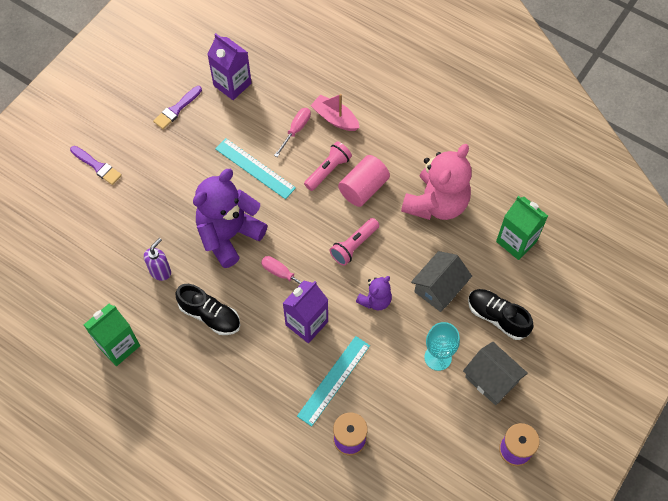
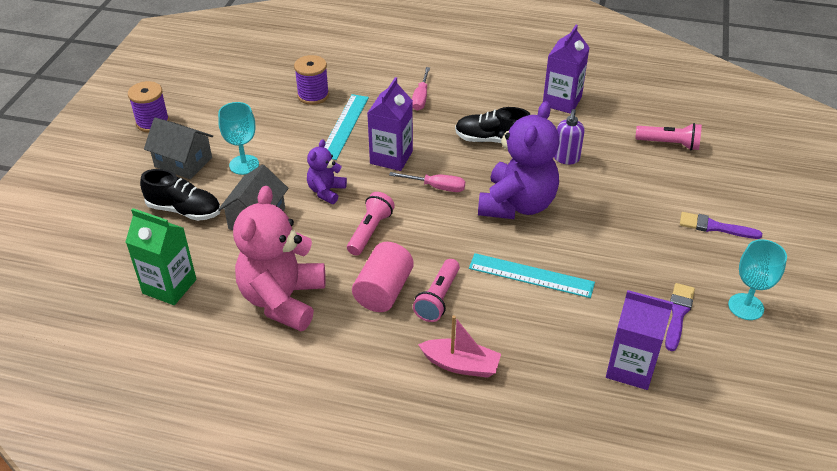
camera: 160 degrees right, 20 degrees down
(64, 259) = (669, 144): none -> pink flashlight
(118, 345) = (562, 101): green carton -> purple carton
(129, 100) = (746, 307): none -> turquoise goblet
(296, 130) = (506, 334): pink screwdriver -> pink screwdriver (421, 98)

